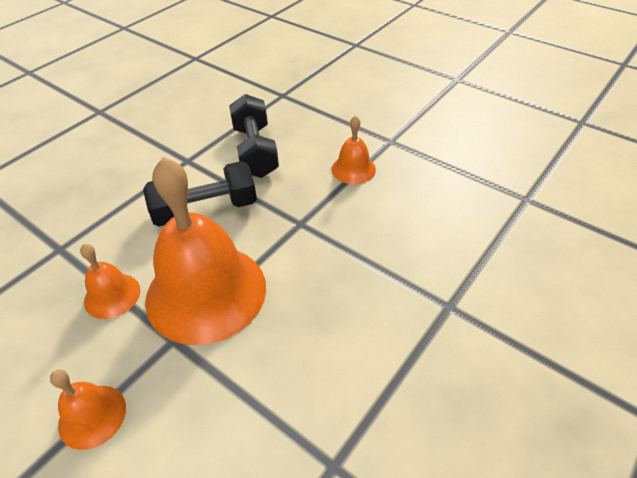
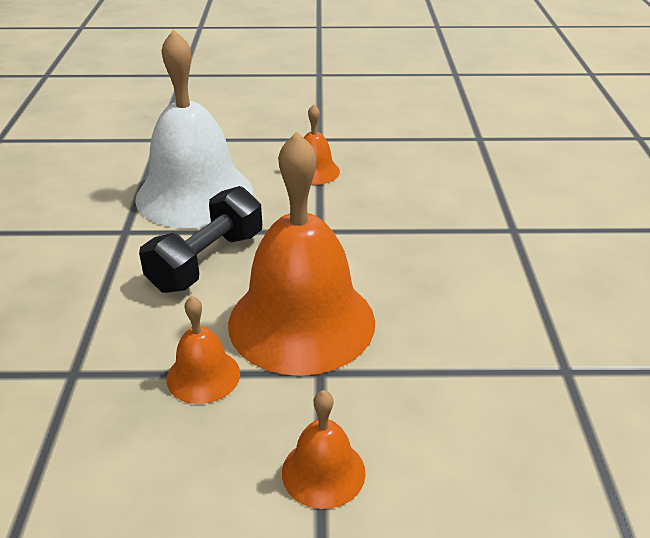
camera: 40 degrees left, 10 degrees down
(255, 151) = (194, 194): black dumbbell -> white bell

